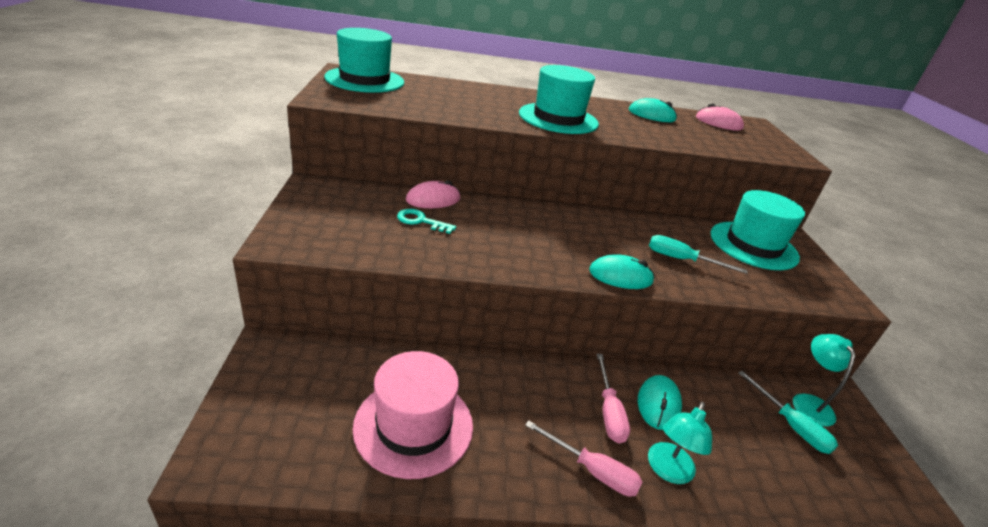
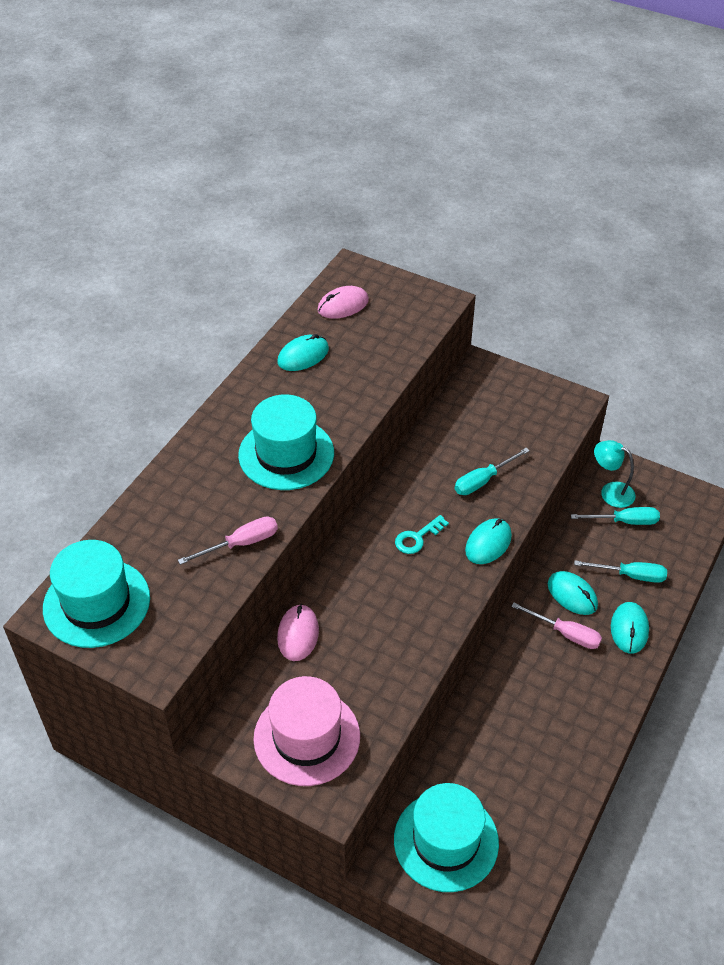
camera: 55 degrees left, 15 degrees up
(413, 426) = (526, 777): pink hat -> pink hat (307, 737)
(421, 221) = (338, 662): turquoise key -> turquoise key (417, 538)
(592, 470) = (611, 676): pink screwdriver -> pink screwdriver (241, 544)
(667, 471) = (629, 629): turquoise lamp -> turquoise mouse
(734, 451) = (630, 575): none -> turquoise screwdriver
(753, 245) = (483, 407): turquoise hat -> turquoise hat (446, 841)

